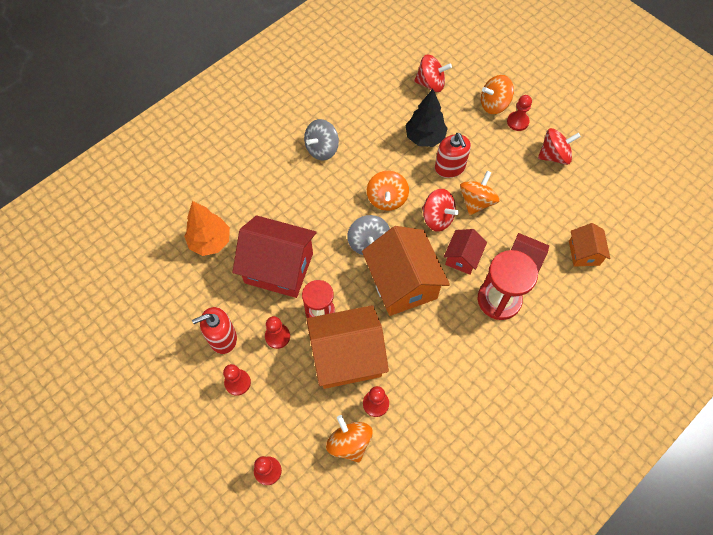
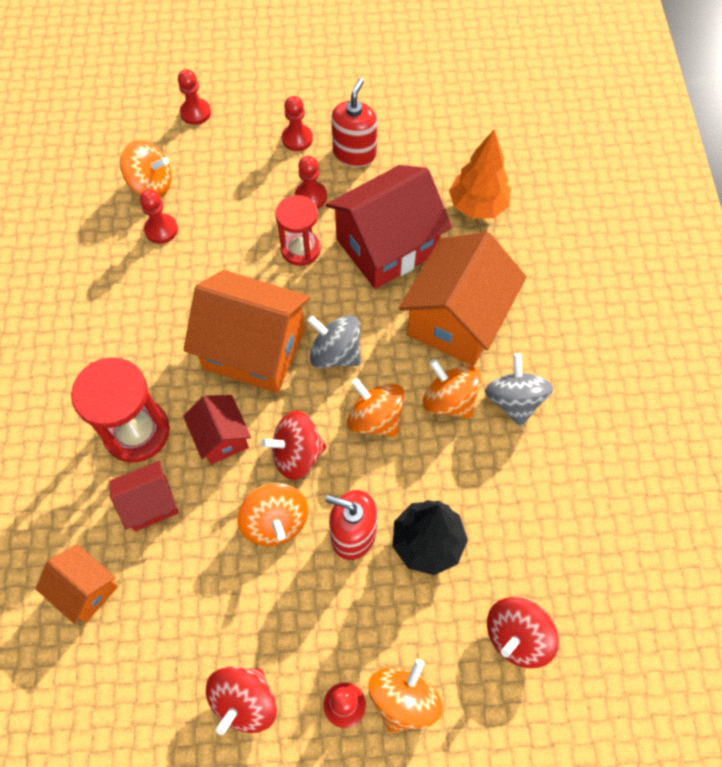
camera: 130 degrees right, 0 degrees up
(347, 175) = (449, 400): none -> orange spinning top
(347, 357) = (230, 239): orange house -> orange house (457, 320)

